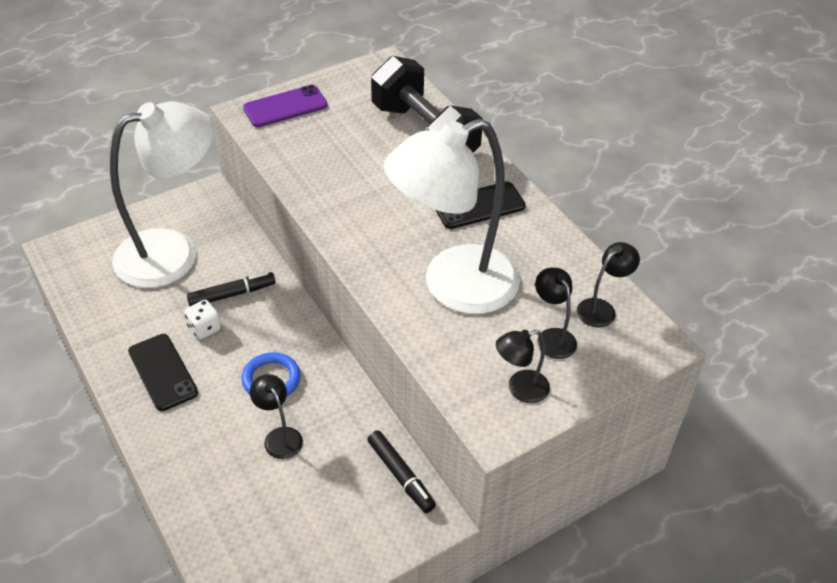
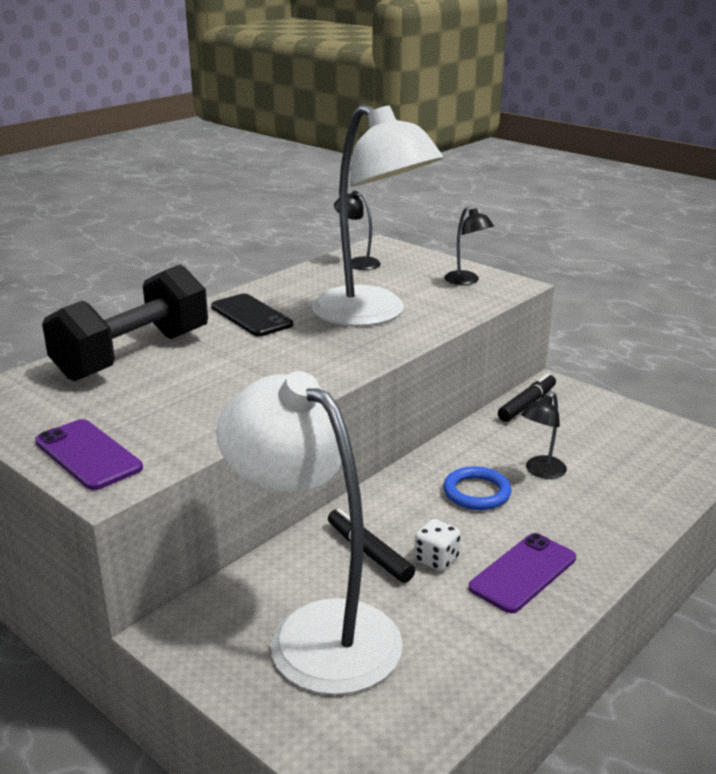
camera: 105 degrees left, 20 degrees down
(163, 372) = (523, 573): black phone -> purple phone
(552, 337) = (402, 275): black lamp -> none

